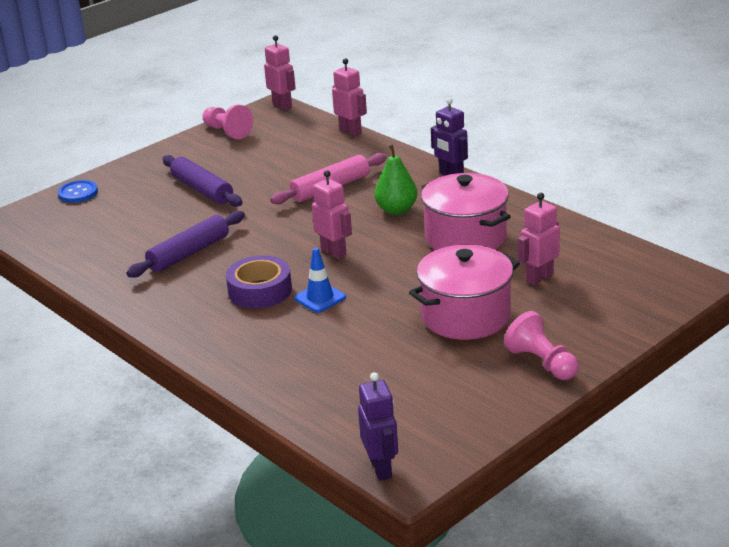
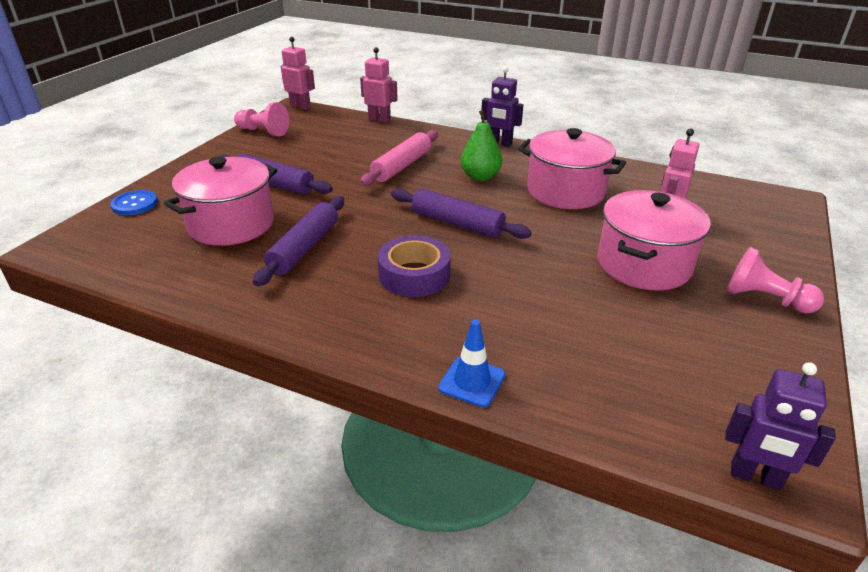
camera: 25 degrees left, 5 degrees up
(144, 223) = (231, 224): none -> pink pot
(320, 298) = (484, 272): blue traffic cone -> blue traffic cone (472, 381)
(334, 252) = (457, 223): pink robot -> purple rolling pin
(381, 468) = (755, 477): purple robot -> purple robot turned 150 degrees clockwise

